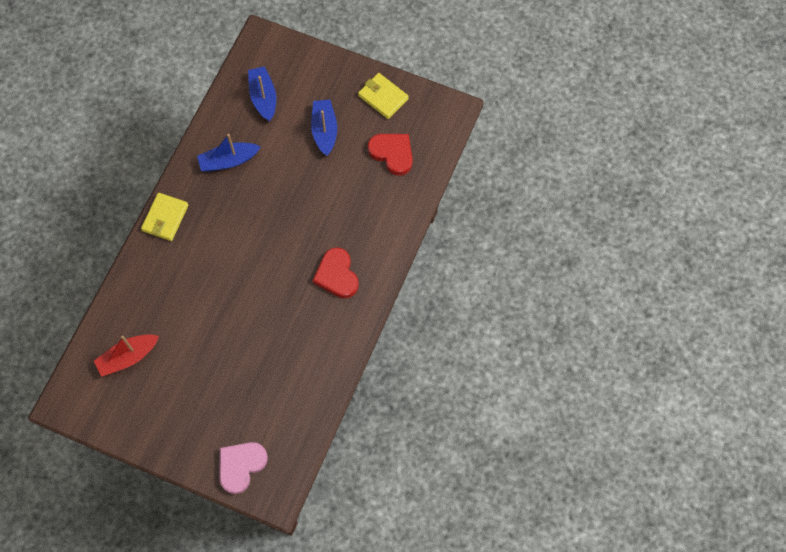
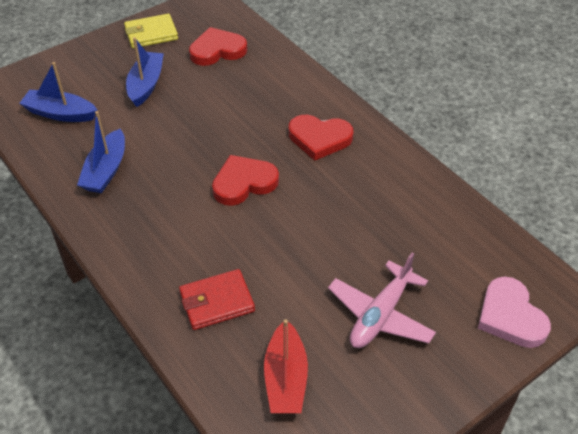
camera: 60 degrees left, 20 degrees down
(160, 290) = (217, 302): none -> red wallet
(165, 218) = (123, 257): yellow wallet -> none
(201, 388) = (380, 315): none -> pink plane
(265, 250) = (244, 183): none -> red heart
(324, 130) = (146, 85): blue boat -> blue boat turned 75 degrees clockwise

